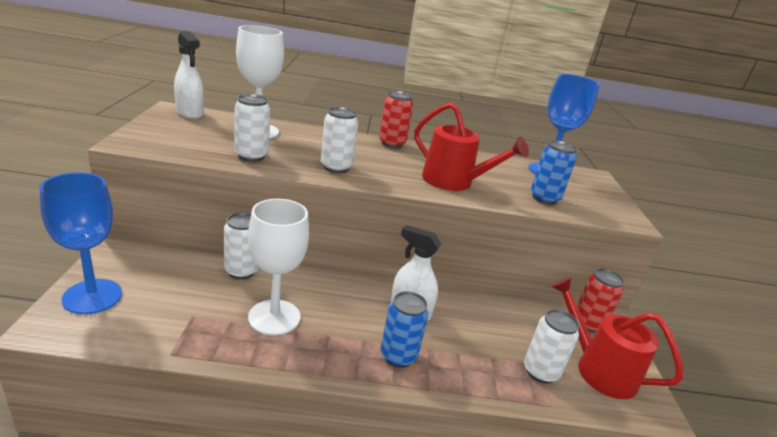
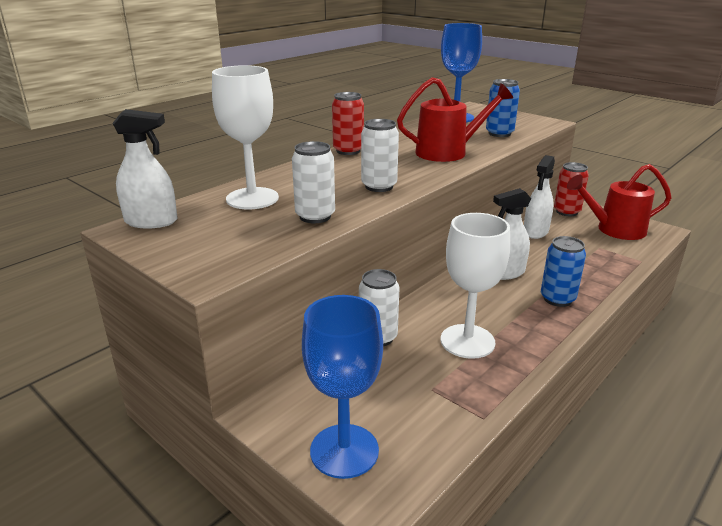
camera: 45 degrees left, 0 degrees up
(513, 311) = (535, 232): none -> white spray bottle
(540, 372) = (606, 250): white can -> none

